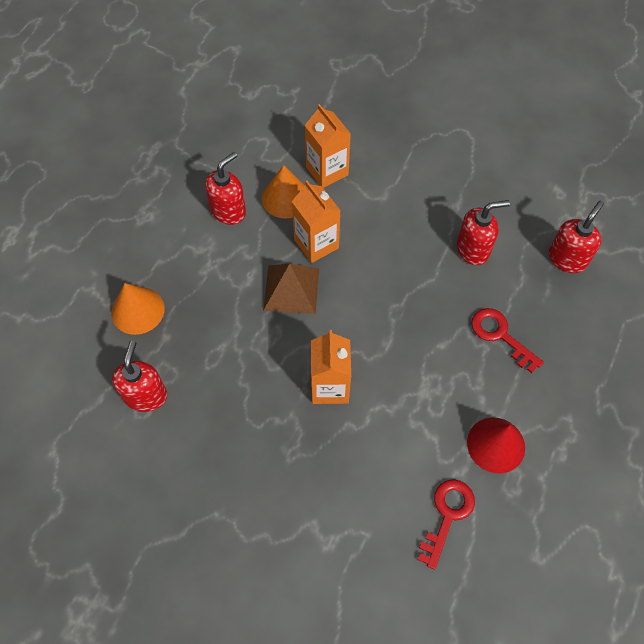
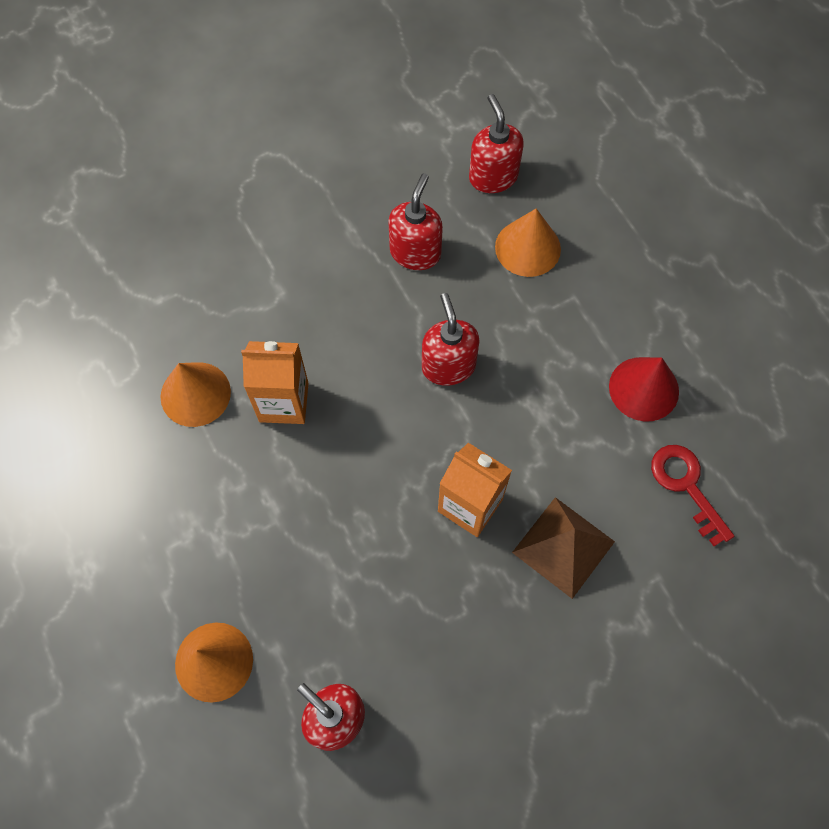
camera: 55 degrees left, 5 degrees up
(228, 211) = (160, 469): red soap dispenser -> red soap dispenser (448, 366)
(291, 289) = (321, 467): brown pyramid -> brown pyramid (563, 547)
(327, 171) = (197, 326): orange carton -> none
(500, 336) = (532, 299): red key -> none
(535, 310) = (527, 248): none -> orange cone

